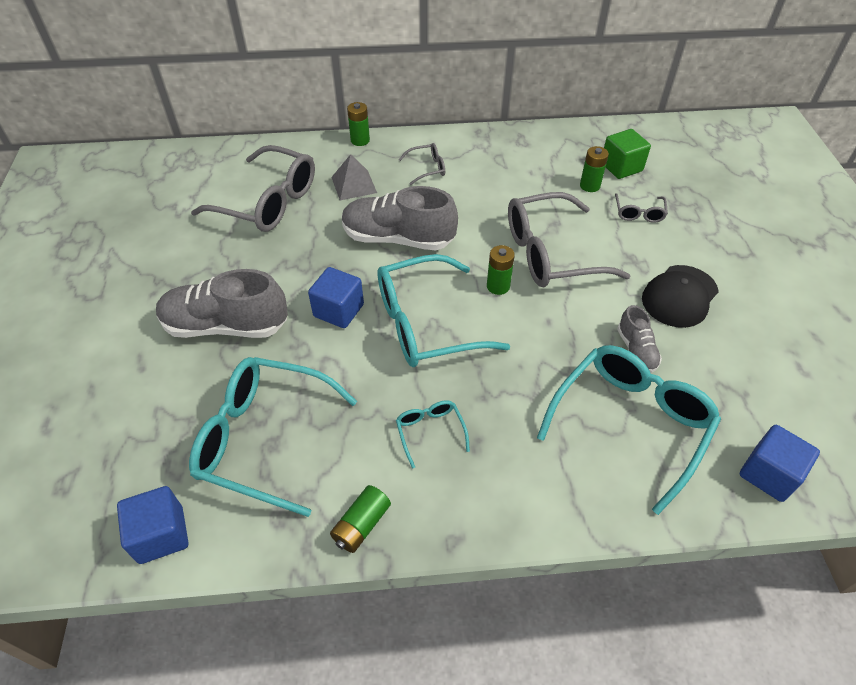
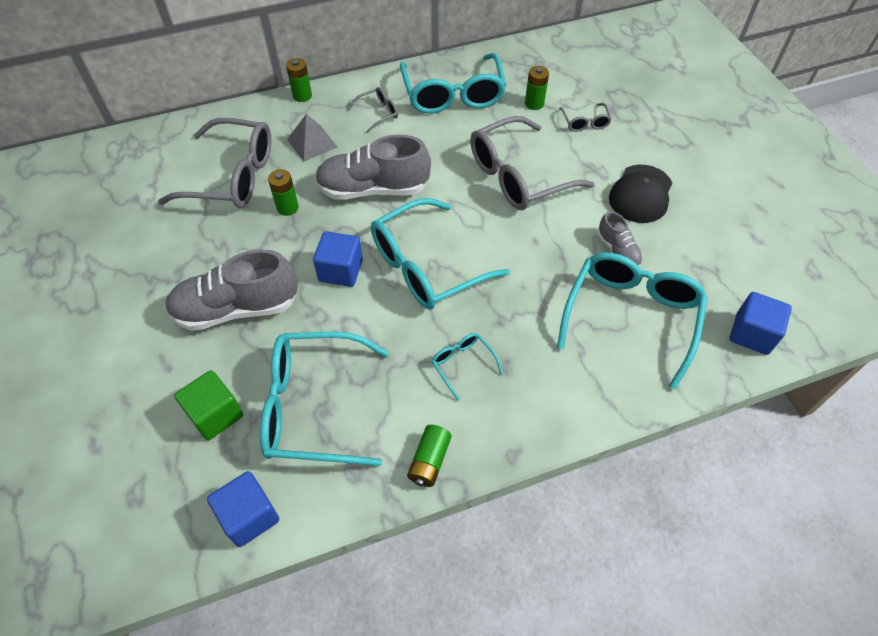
camera: 15 degrees left, 5 degrees up
(498, 286) = (480, 217): green battery -> green battery (287, 207)
(508, 164) = (453, 95): none -> turquoise glasses
(621, 167) = (557, 80): green cube -> green cube (215, 414)

